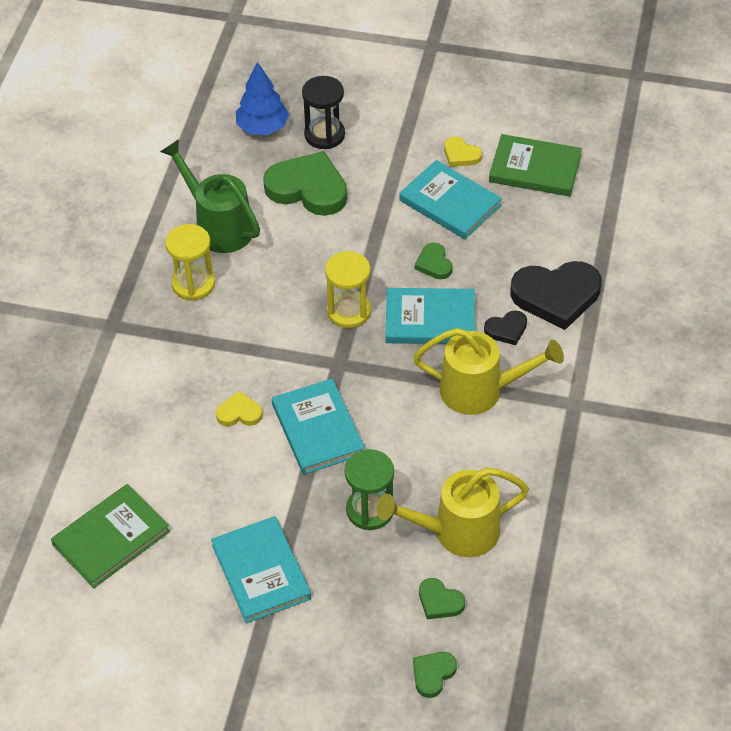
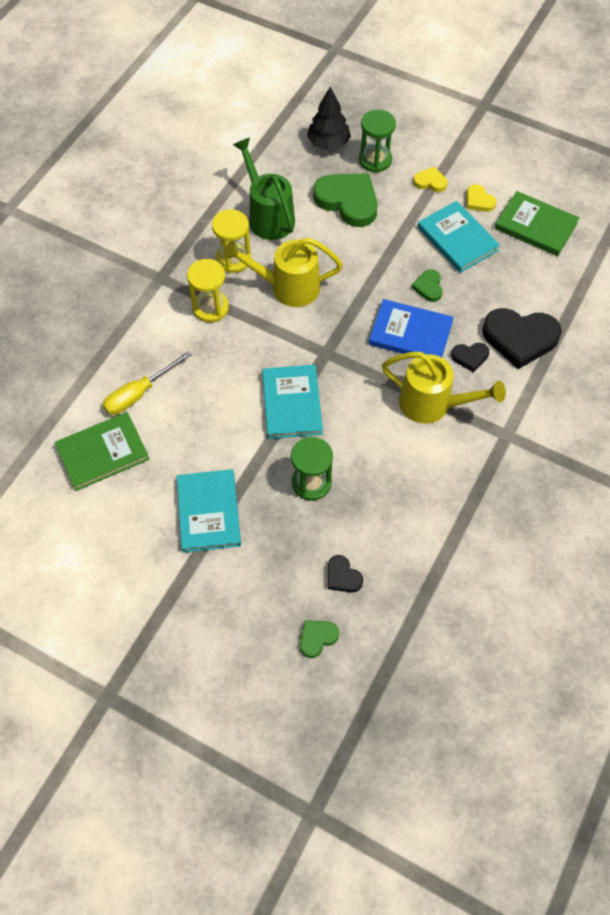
camera: 15 degrees right, 10 degrees up
(131, 462) = (139, 394): none -> yellow screwdriver
(239, 413) = (234, 374): yellow heart -> yellow heart (430, 182)
(262, 127) = (328, 143): blue tree -> black tree
(324, 135) = (375, 160): black hourglass -> green hourglass
(349, 311) = (347, 311): yellow hourglass -> yellow hourglass (210, 308)
(430, 319) = (410, 333): turquoise book -> blue book
(439, 601) = (342, 576): green heart -> black heart
(456, 532) = (375, 520): yellow watering can -> yellow watering can (287, 287)

